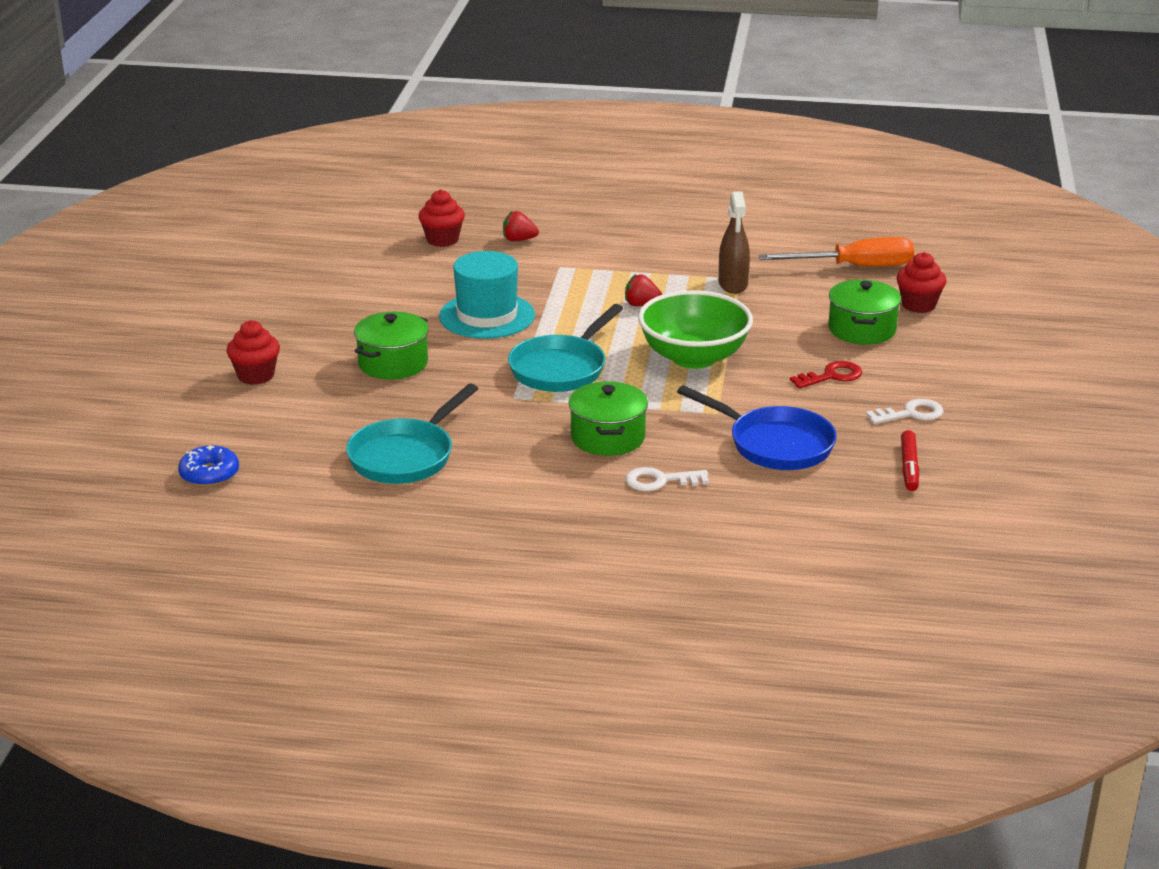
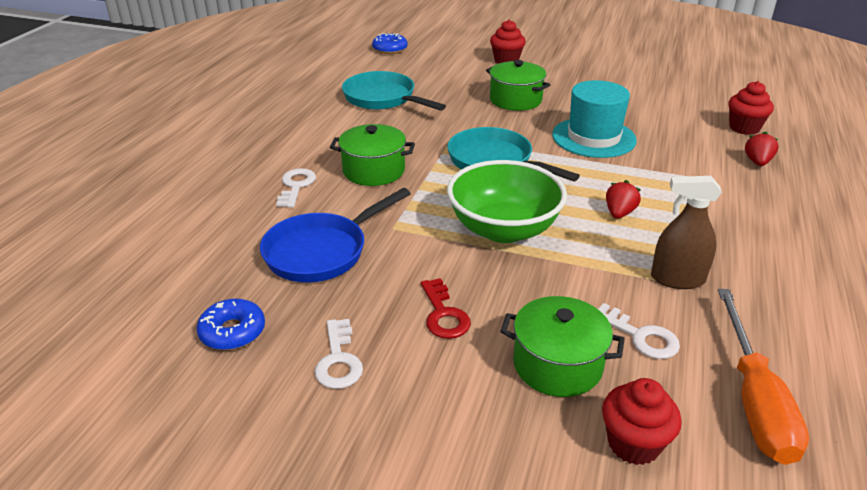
camera: 100 degrees right, 5 degrees up
(812, 300) = (641, 336): none -> white key
(909, 467) = (232, 332): red marker -> blue donut

